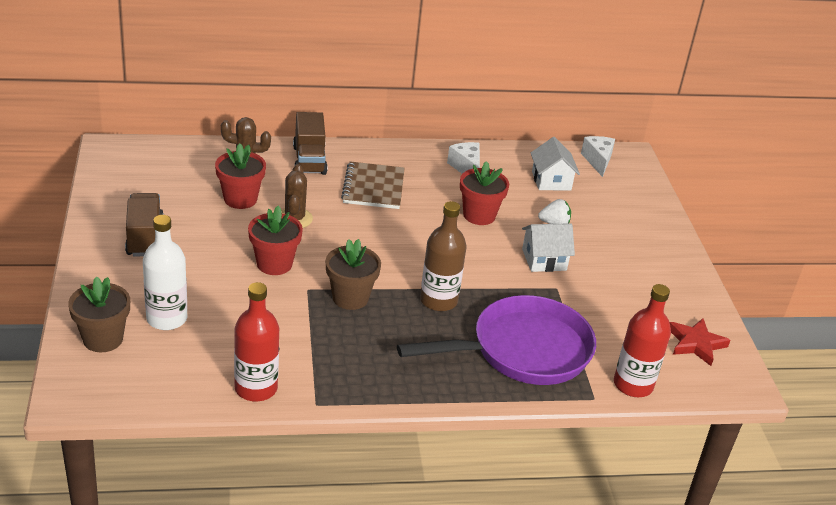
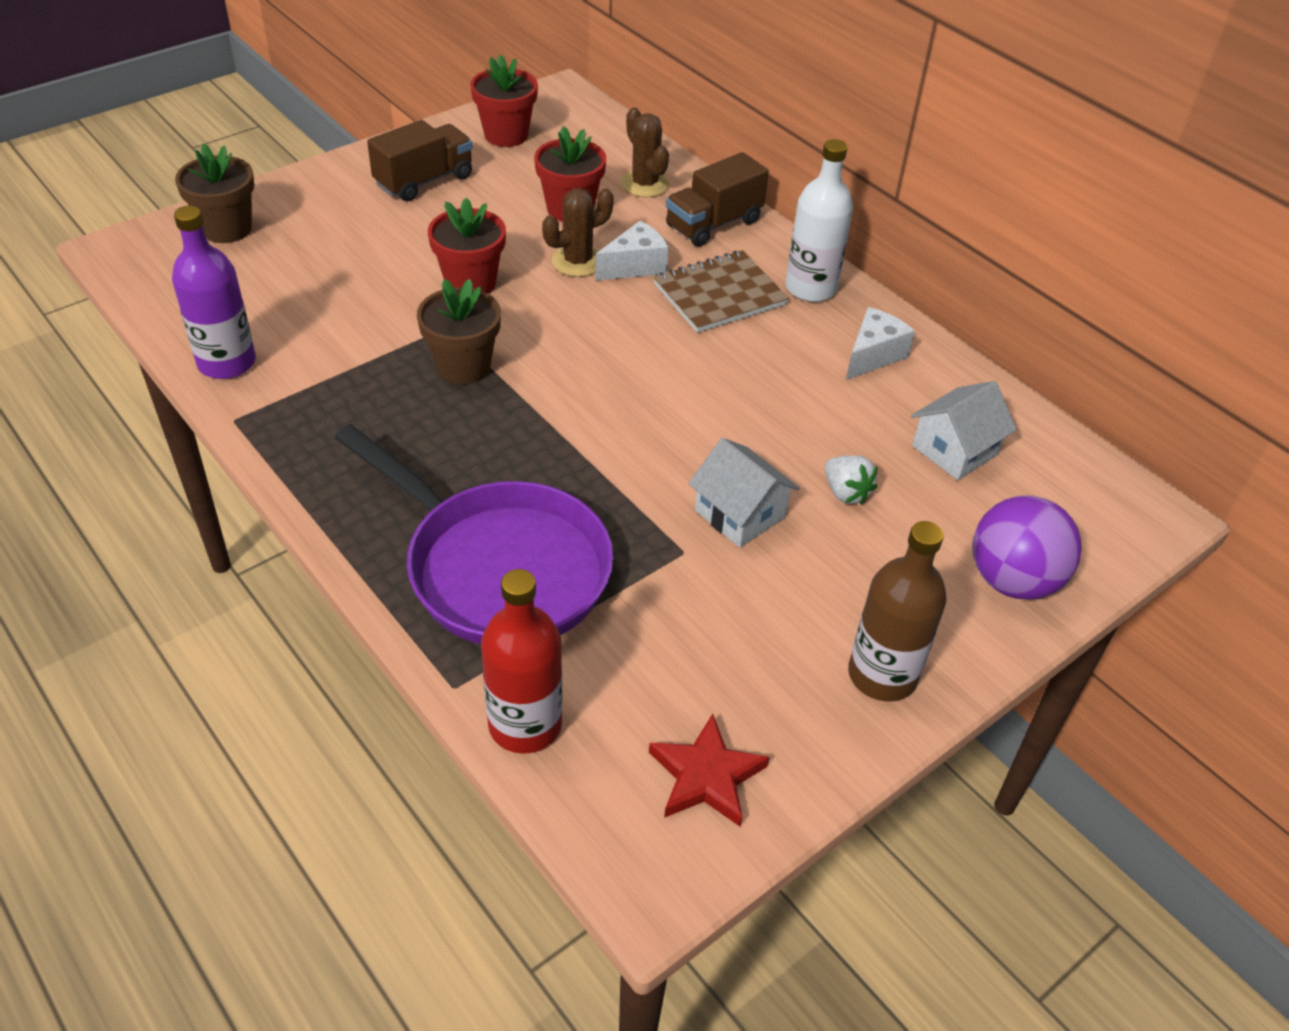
camera: 60 degrees right, 10 degrees up
(167, 318) = (297, 253): white bottle -> white bottle (810, 288)
(256, 388) = (227, 363): red bottle -> purple bottle
(438, 300) = (533, 444): brown bottle -> brown bottle (882, 675)
(479, 215) = (772, 409): red flower pot -> red flower pot (506, 135)
(598, 161) = (1081, 482): white cheese -> white cheese (635, 266)
(641, 209) = (1012, 580): none -> purple ball

